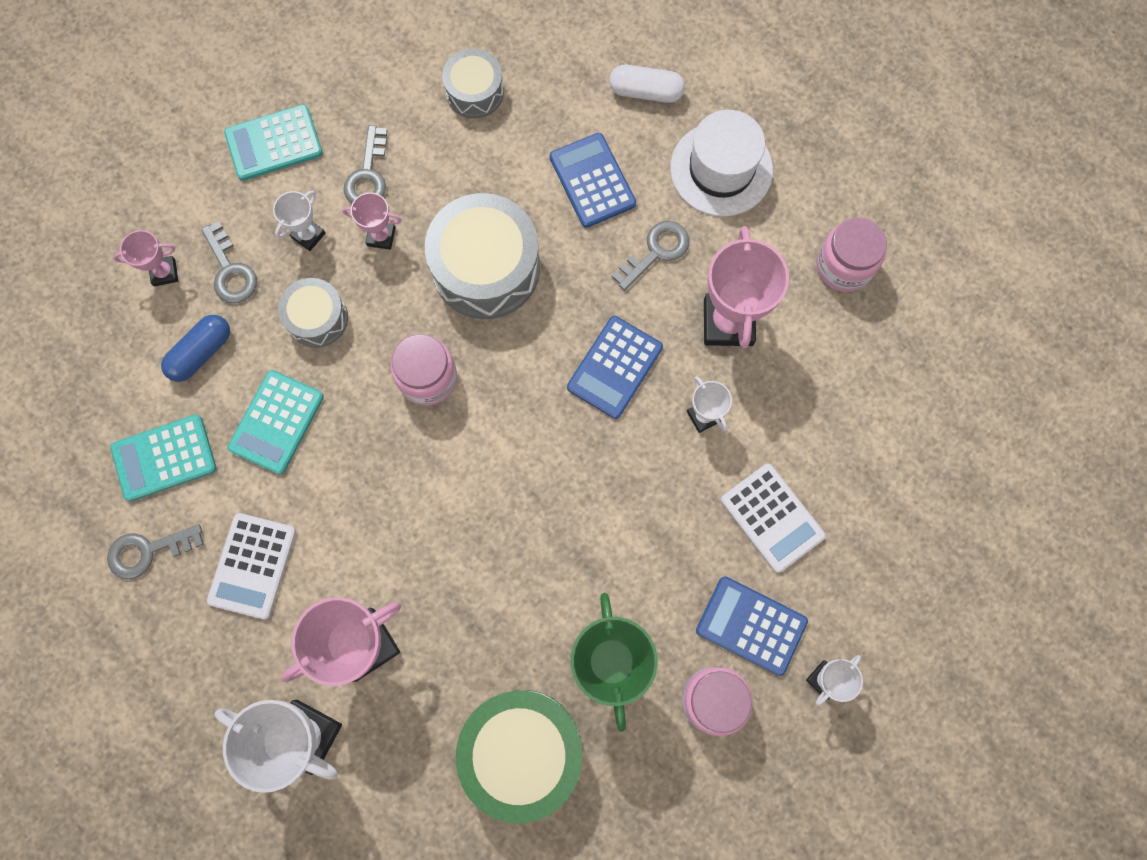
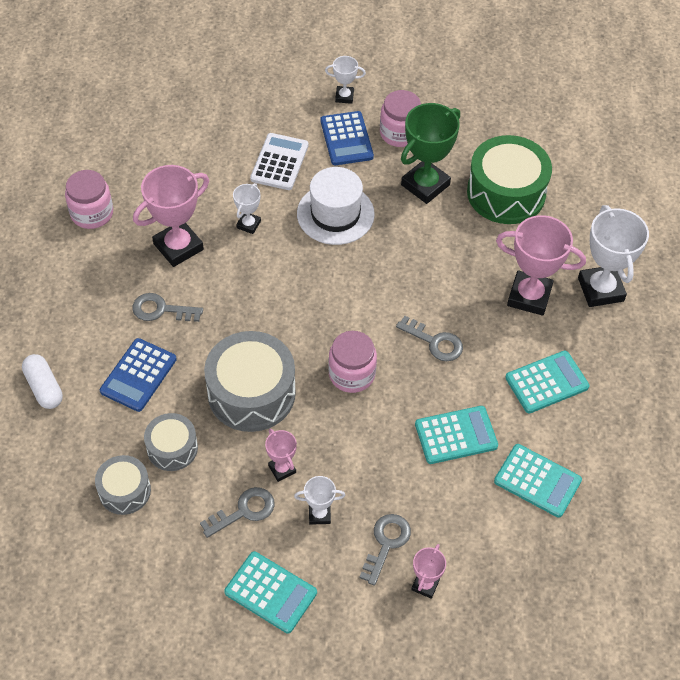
camera: 130 degrees left, 20 degrees down
(148, 551) = (595, 444): grey key -> grey key (435, 342)
(164, 272) = (425, 585): pink trophy -> pink trophy turned 75 degrees clockwise
(201, 352) = (455, 515): blue capsule -> none
(252, 566) = (546, 382): white calculator -> turquoise calculator
(317, 318) = (370, 464): grey drum -> grey drum (172, 448)
(615, 367) = (257, 284): blue calculator -> none
(721, 169) = (72, 311): white hat -> white hat (335, 214)

